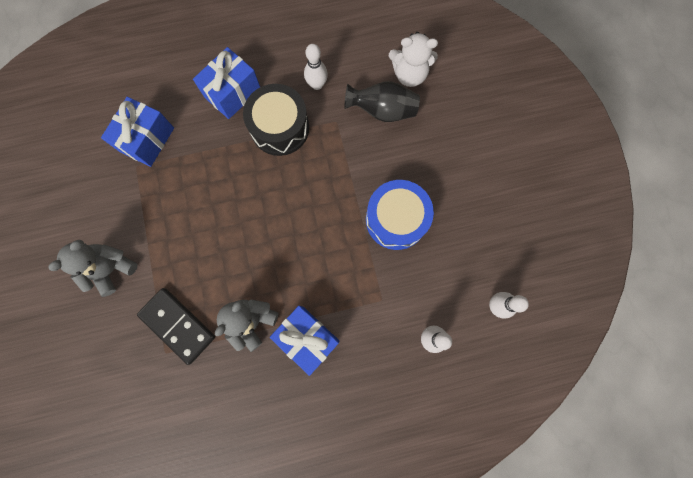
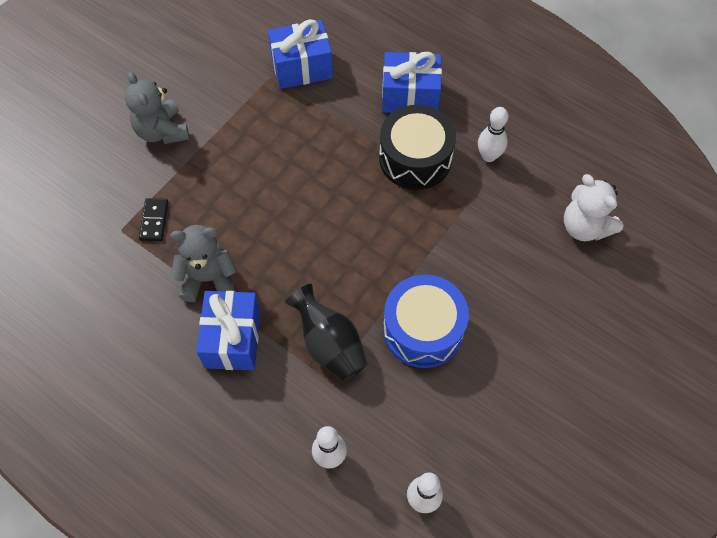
camera: 50 degrees right, 15 degrees down
(111, 269) = (162, 131): grey teddy bear -> grey teddy bear turned 120 degrees counterclockwise
(178, 325) = (154, 221): black domino -> black domino, size x0.54
(382, 111) = (522, 231): black vase -> black vase (329, 345)

